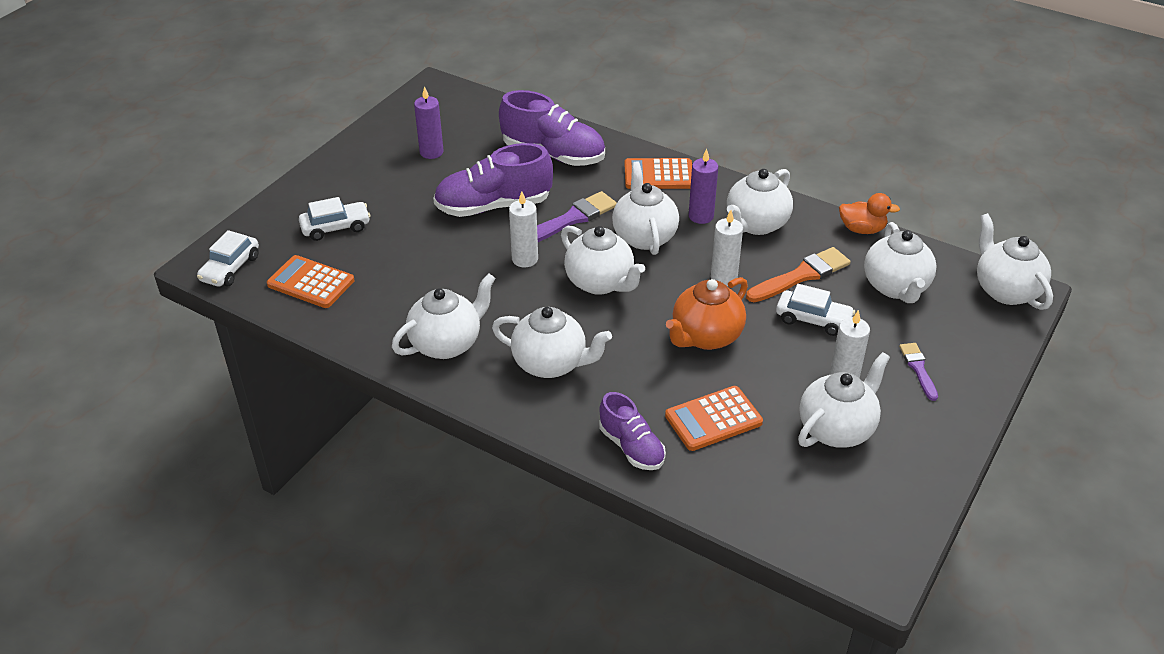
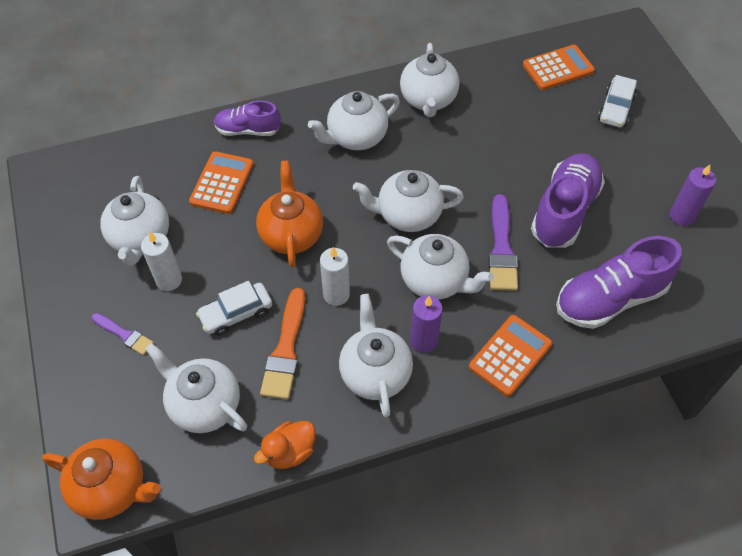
camera: 130 degrees right, 15 degrees up
(230, 268) = (610, 39): white car -> none
(525, 259) = (477, 189): white candle -> none
(1005, 290) = (112, 488): white teapot -> orange teapot

